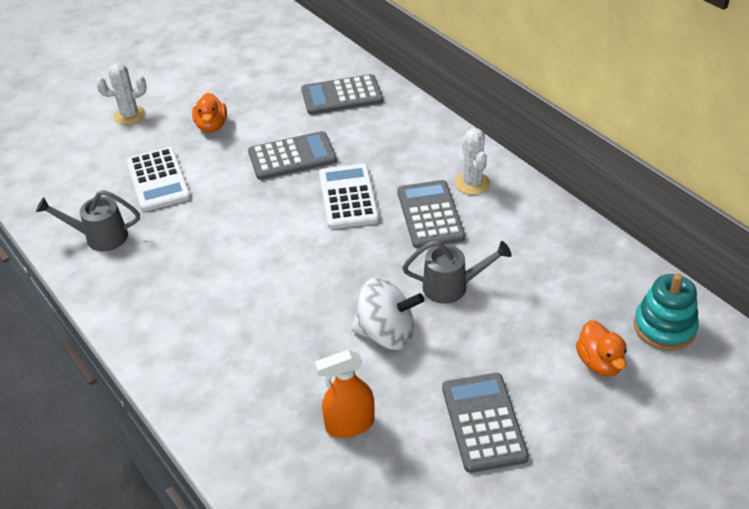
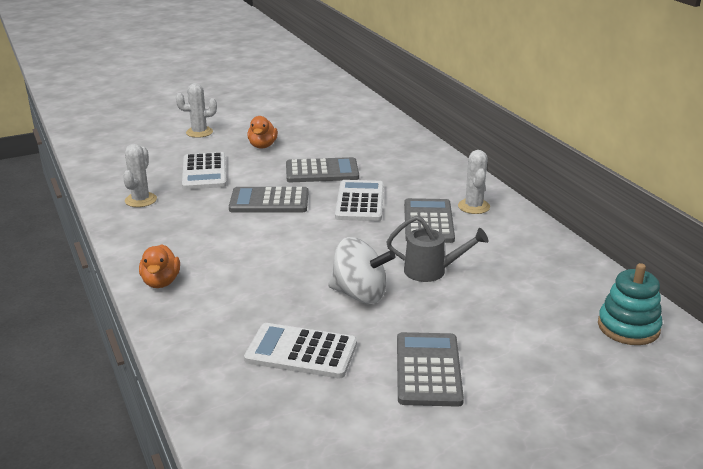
camera: 10 degrees right, 15 degrees down
(100, 237) = (141, 200): grey watering can -> white cactus
(342, 96) = (379, 140): grey calculator -> grey calculator (269, 201)
(349, 424) = (301, 352): orange spray bottle -> white calculator
(599, 363) = (556, 343): orange duck -> orange duck (161, 282)

